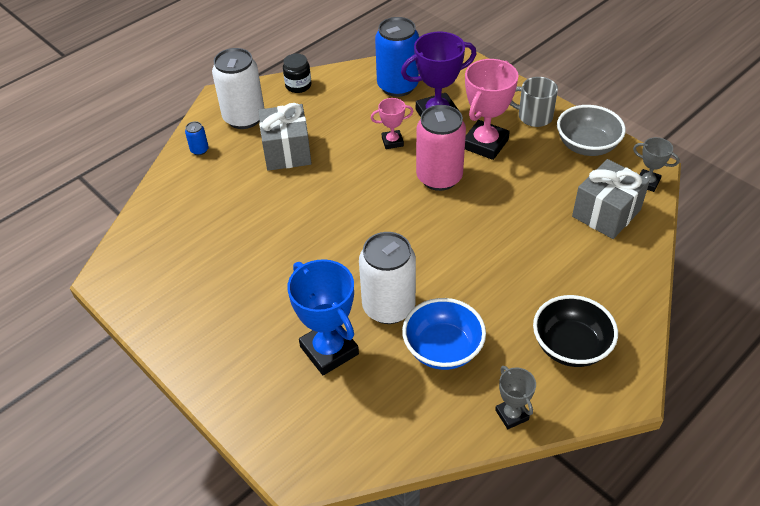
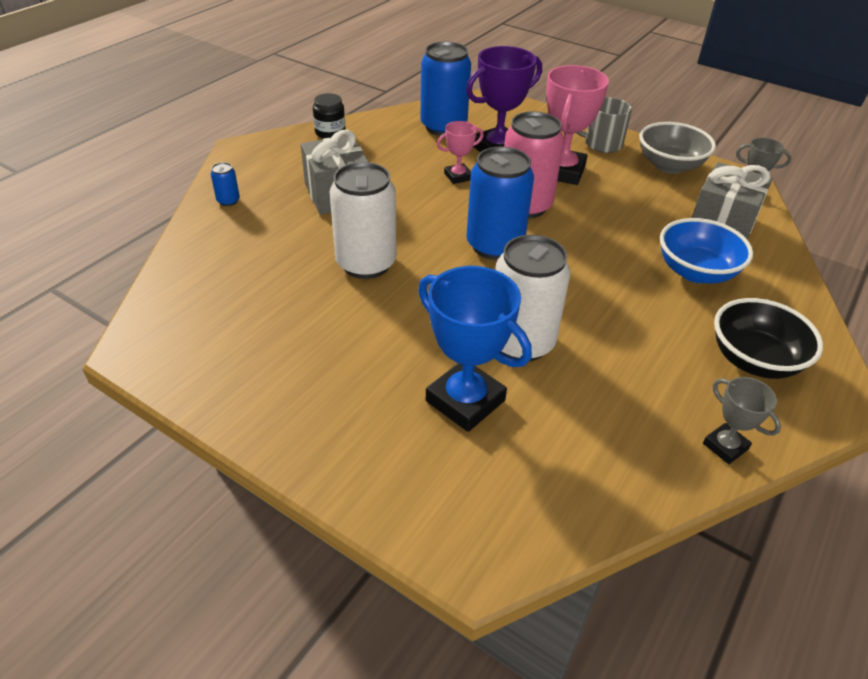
camera: 15 degrees left, 5 degrees down
(244, 118) = (275, 166): white can -> white can (366, 263)
(399, 215) = (494, 245): none -> blue can
(443, 349) = (607, 381): blue bowl -> blue bowl (696, 272)

